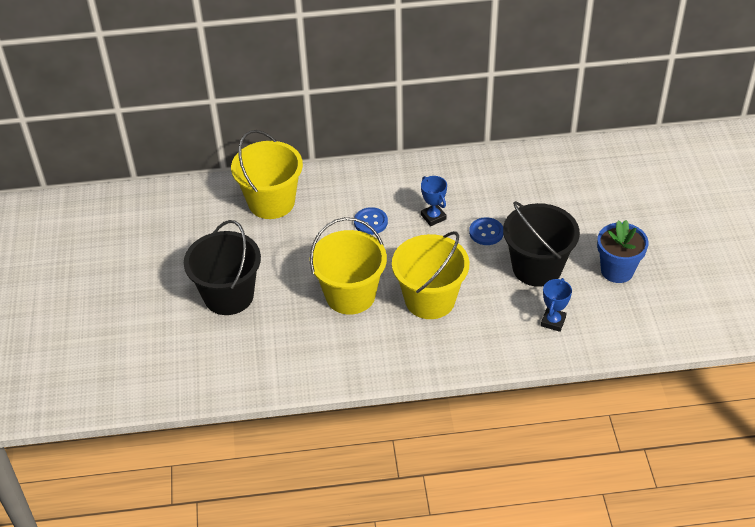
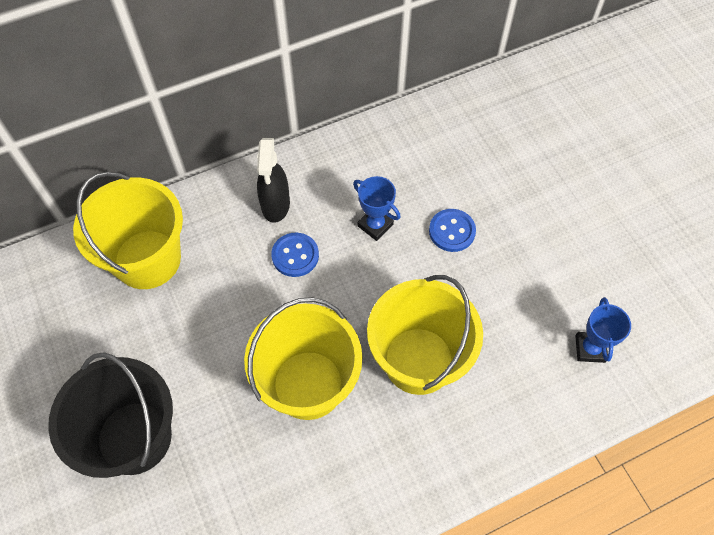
camera: 20 degrees left, 15 degrees up
(369, 190) = (275, 205): none -> black spray bottle
(537, 268) = (536, 269): black bucket -> none
(617, 270) = (636, 245): blue flower pot -> none

